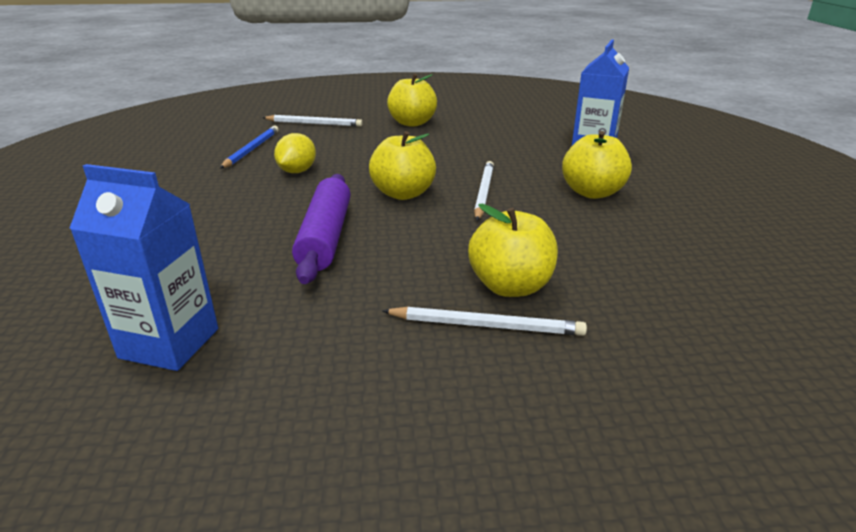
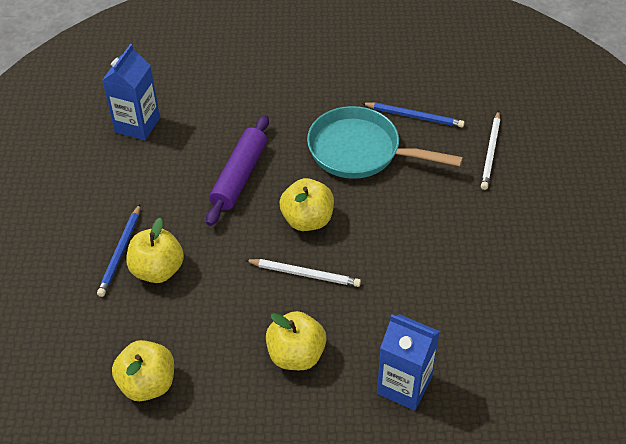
camera: 95 degrees right, 20 degrees up
(297, 171) = (360, 151): yellow lemon -> turquoise pan
(326, 237) = (239, 176): purple rolling pin -> purple rolling pin turned 75 degrees counterclockwise
(412, 123) = (497, 232): yellow apple -> yellow apple (147, 384)
(486, 325) = (120, 252): white pencil -> blue pencil

